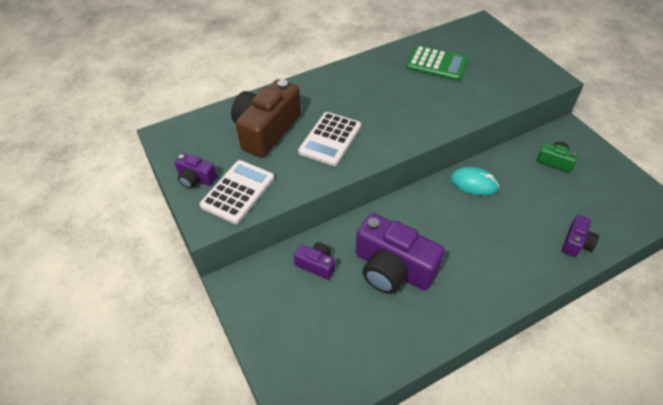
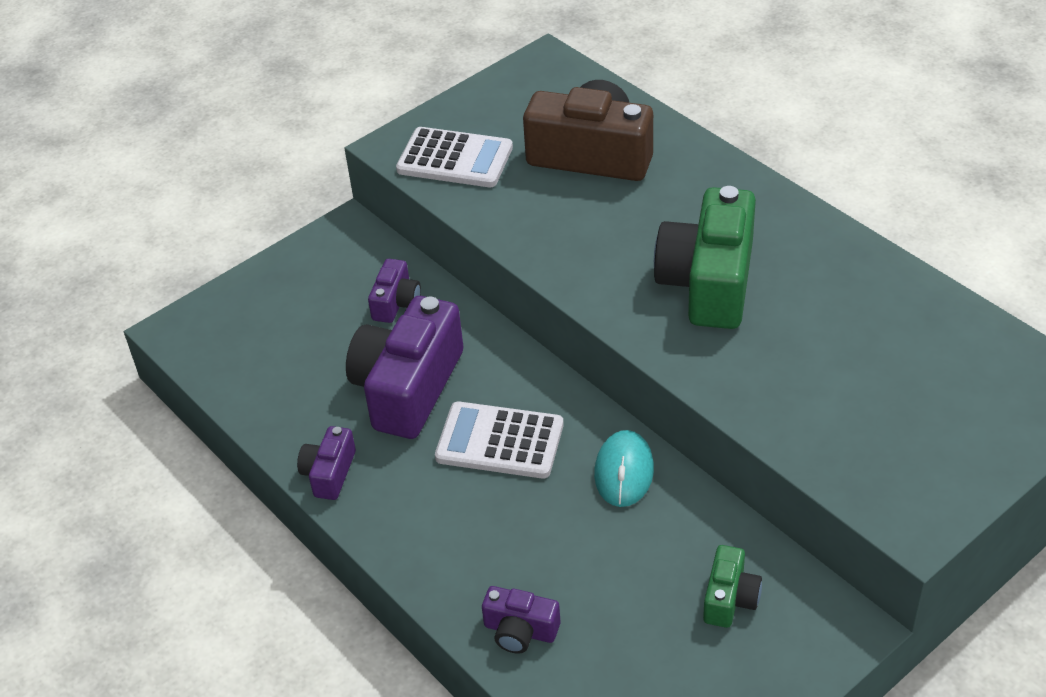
camera: 80 degrees right, 5 degrees down
(196, 178) = (469, 114): purple camera -> purple camera (329, 473)
(330, 139) = (597, 227): white calculator -> white calculator (500, 441)
(388, 106) = (708, 282): none -> green camera
(437, 64) = (872, 332): green calculator -> none

